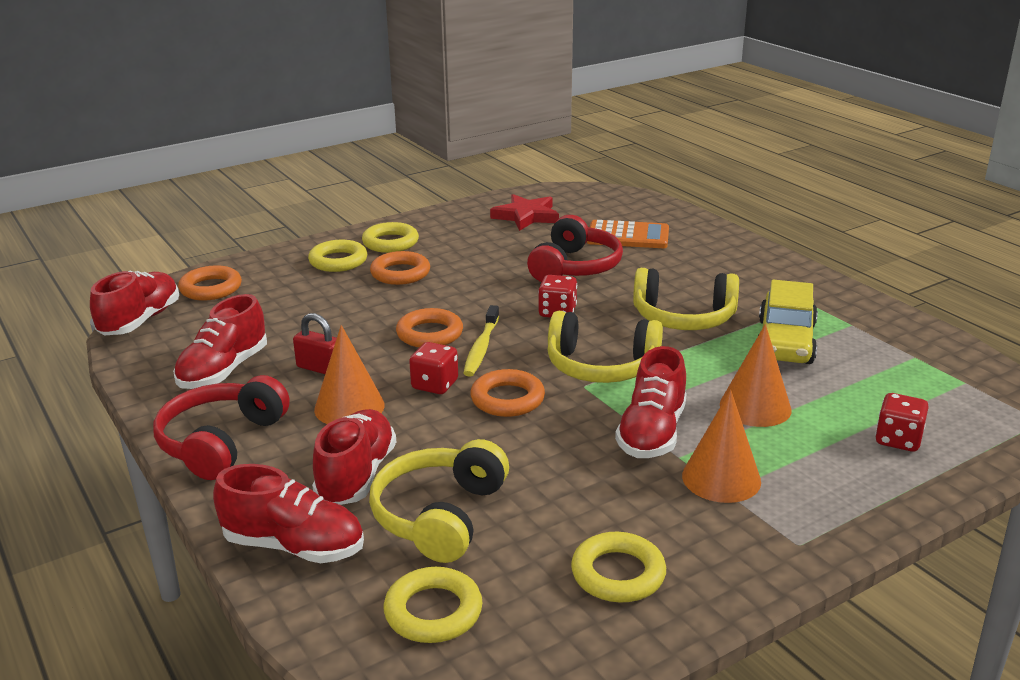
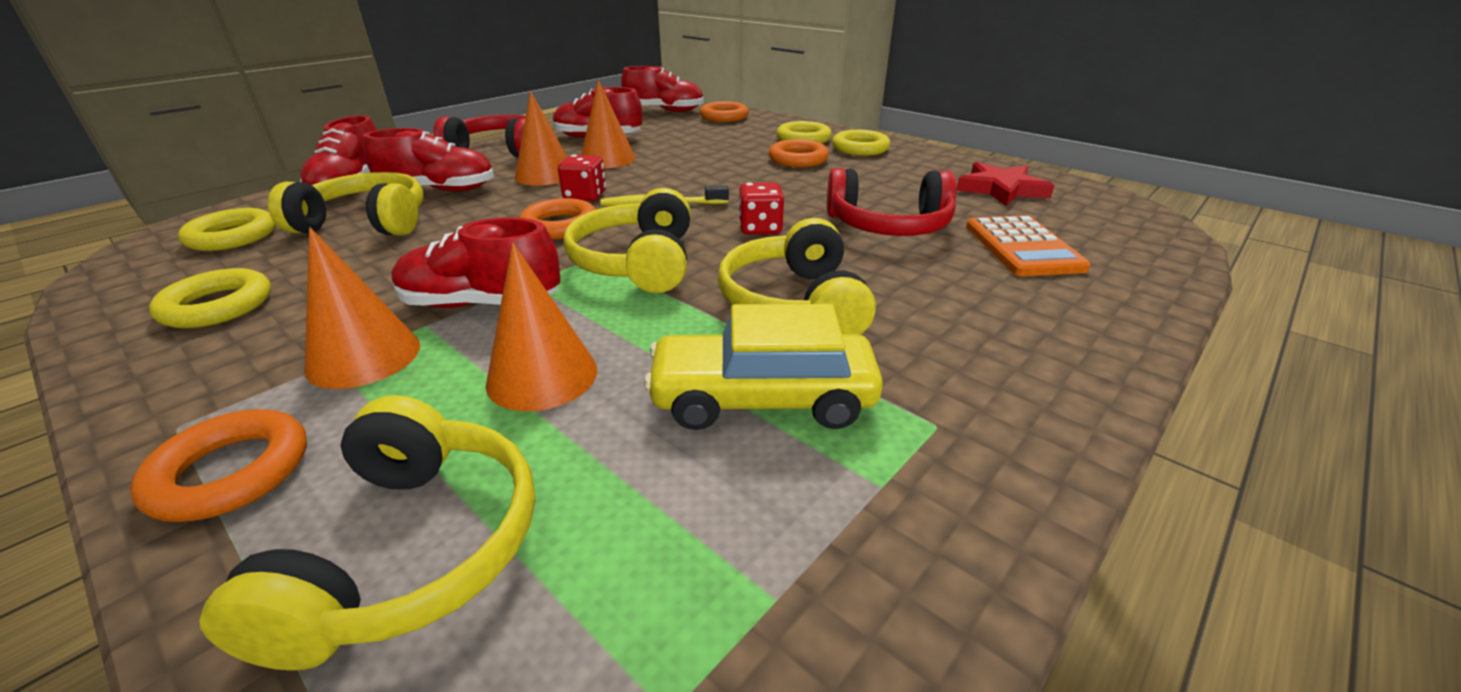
camera: 75 degrees right, 5 degrees up
(320, 368) = (607, 159): red padlock -> orange cone
(429, 334) = (681, 183): orange ring -> orange ring (231, 472)
(898, 440) = (413, 550): red dice -> yellow headphones

